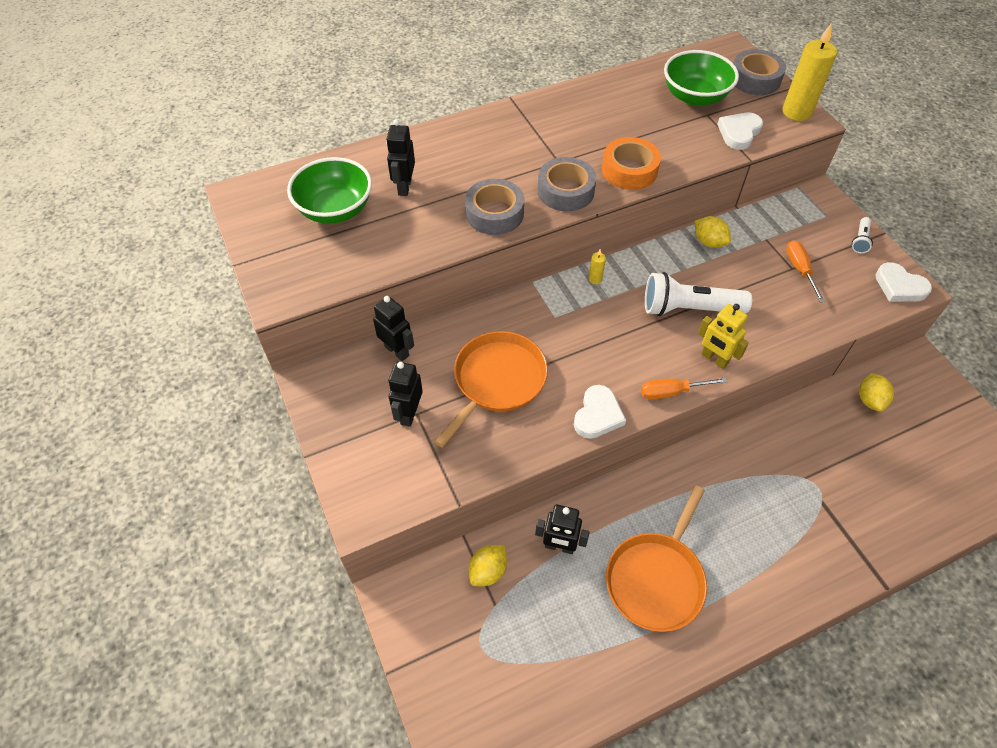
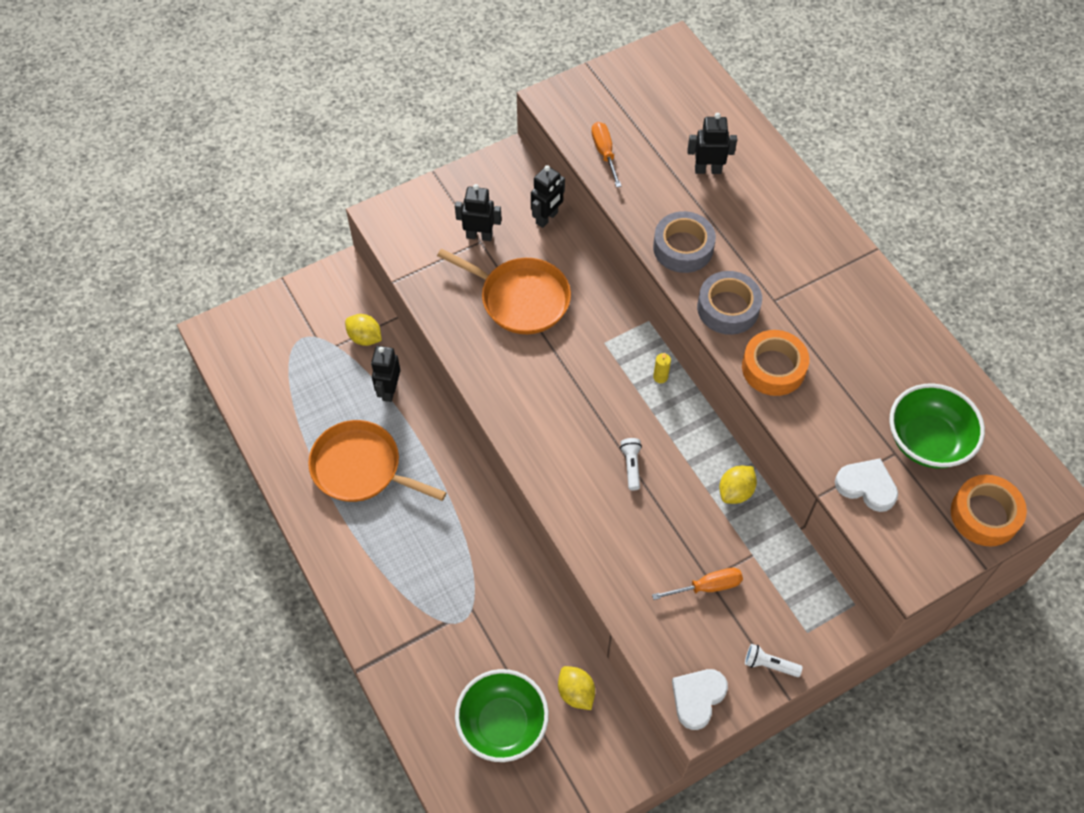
camera: 85 degrees right, 5 degrees up
(335, 210) = (666, 121): green bowl -> green bowl (502, 724)
(597, 415) = (489, 382): white heart -> none
(671, 392) = (521, 444): orange screwdriver -> orange screwdriver (604, 152)
(689, 309) = (631, 466): white flashlight -> white flashlight, size x0.46
(714, 359) = (566, 486): yellow robot -> none
(755, 79) = (984, 515): grey tape -> orange tape
(796, 112) = (925, 558): yellow candle -> none
(870, 400) = (576, 693): yellow lemon -> yellow lemon turned 60 degrees clockwise

